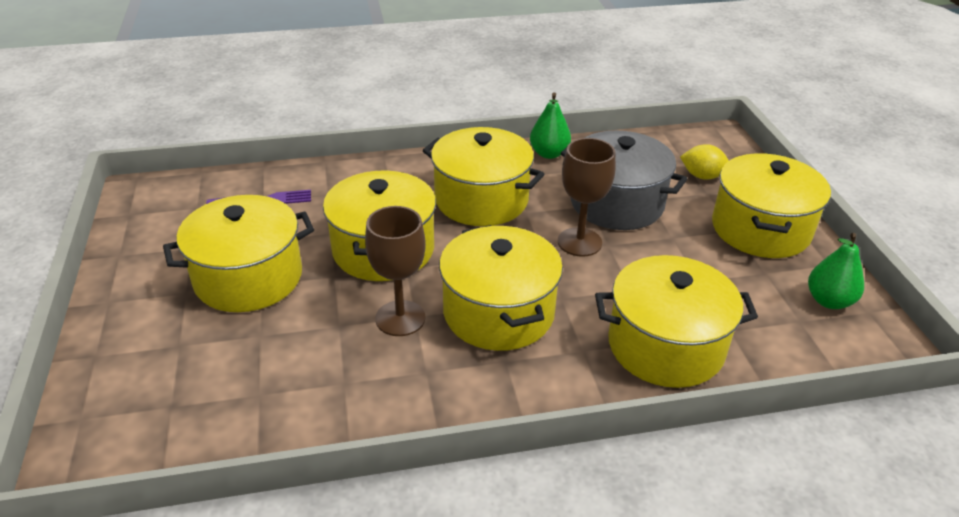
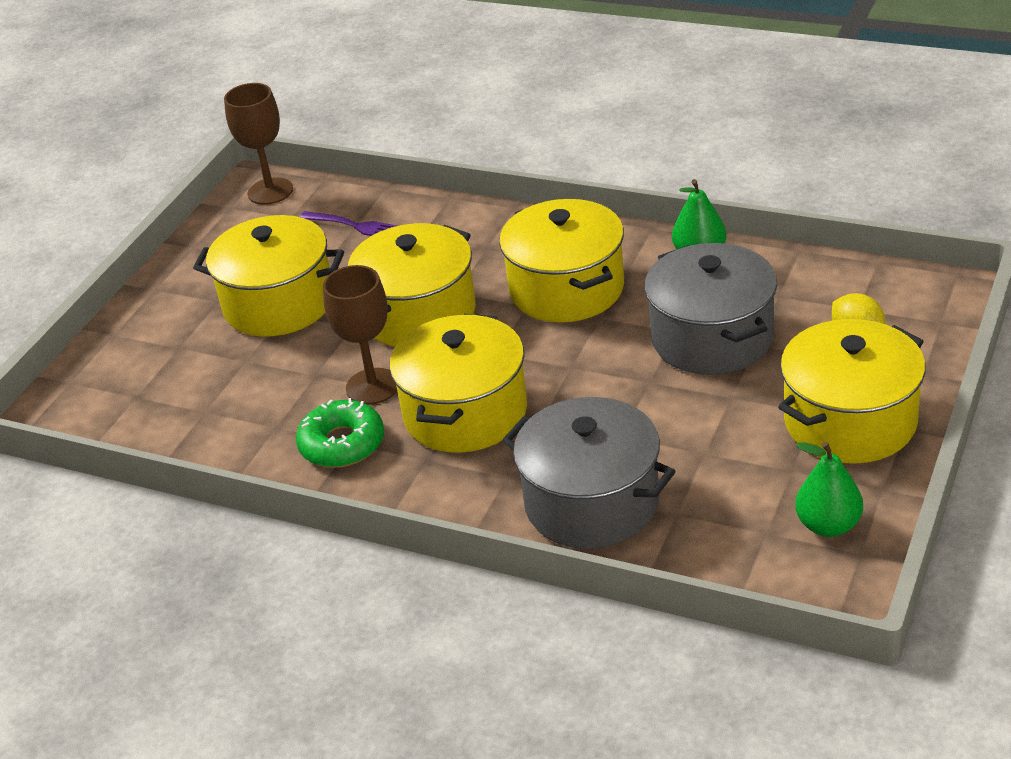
camera: 40 degrees right, 0 degrees up
(420, 375) = (342, 444): none -> green donut
(579, 242) = (621, 368): brown goblet -> brown goblet (270, 191)
(665, 346) = (592, 502): yellow pot -> grey pot

